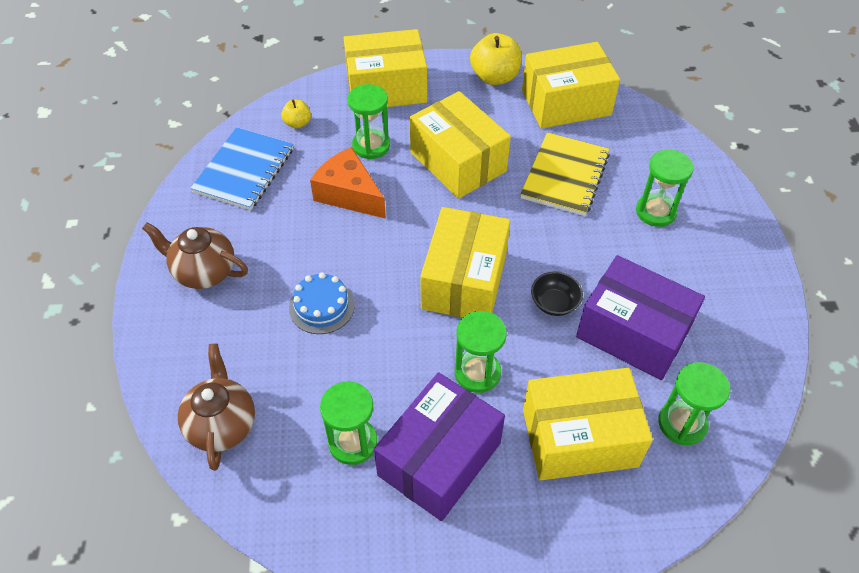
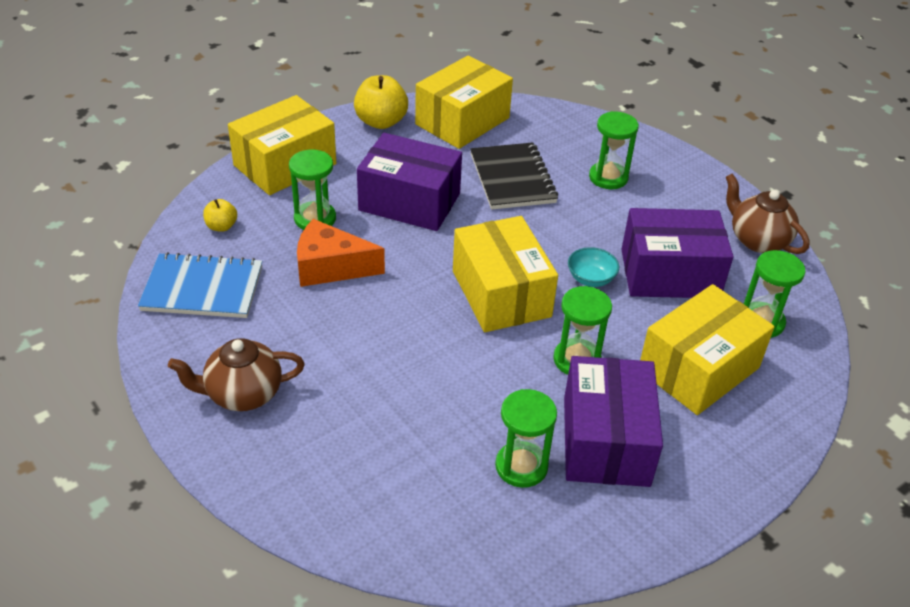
camera: 35 degrees left, 10 degrees down
(222, 424) = (386, 514): brown teapot -> brown teapot (757, 240)
(244, 171) = (202, 288): blue notebook -> blue notebook turned 75 degrees counterclockwise
(321, 306) = (391, 371): blue cake -> none
(458, 162) = (409, 202): yellow box -> purple box
(554, 303) = (591, 279): black bowl -> turquoise bowl
(565, 176) = (512, 178): yellow notebook -> black notebook

